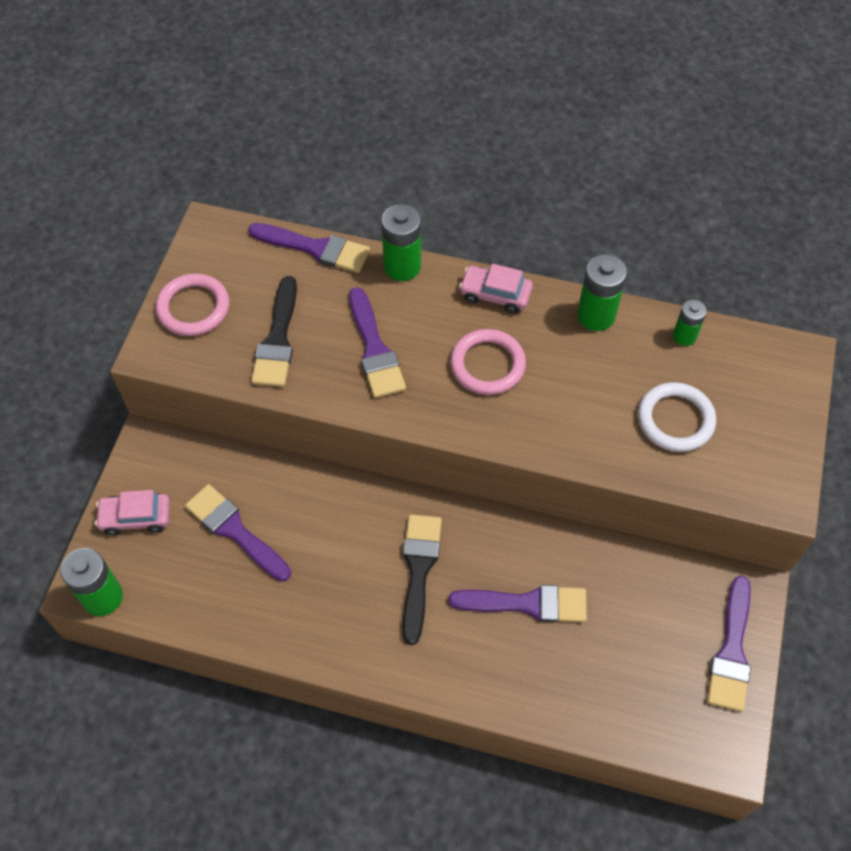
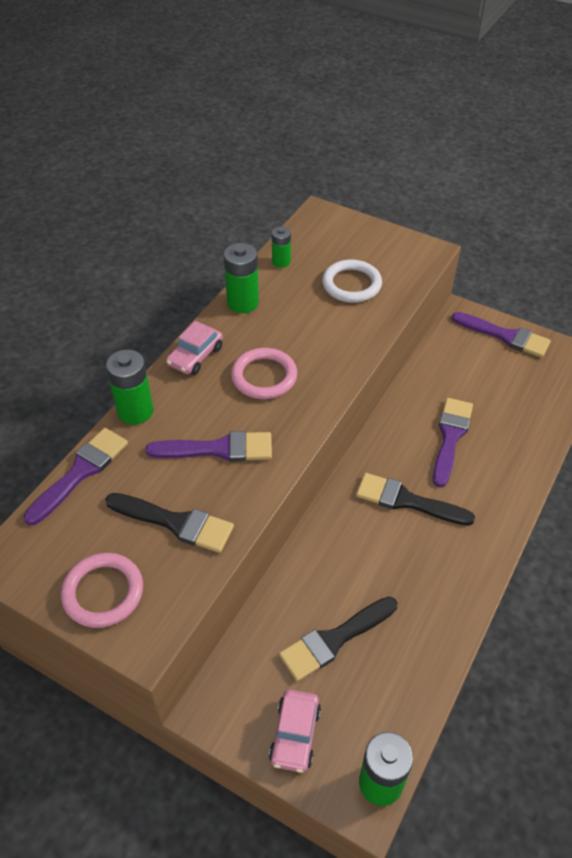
camera: 75 degrees left, 10 degrees down
(235, 530) = (334, 640): purple brush -> black brush

